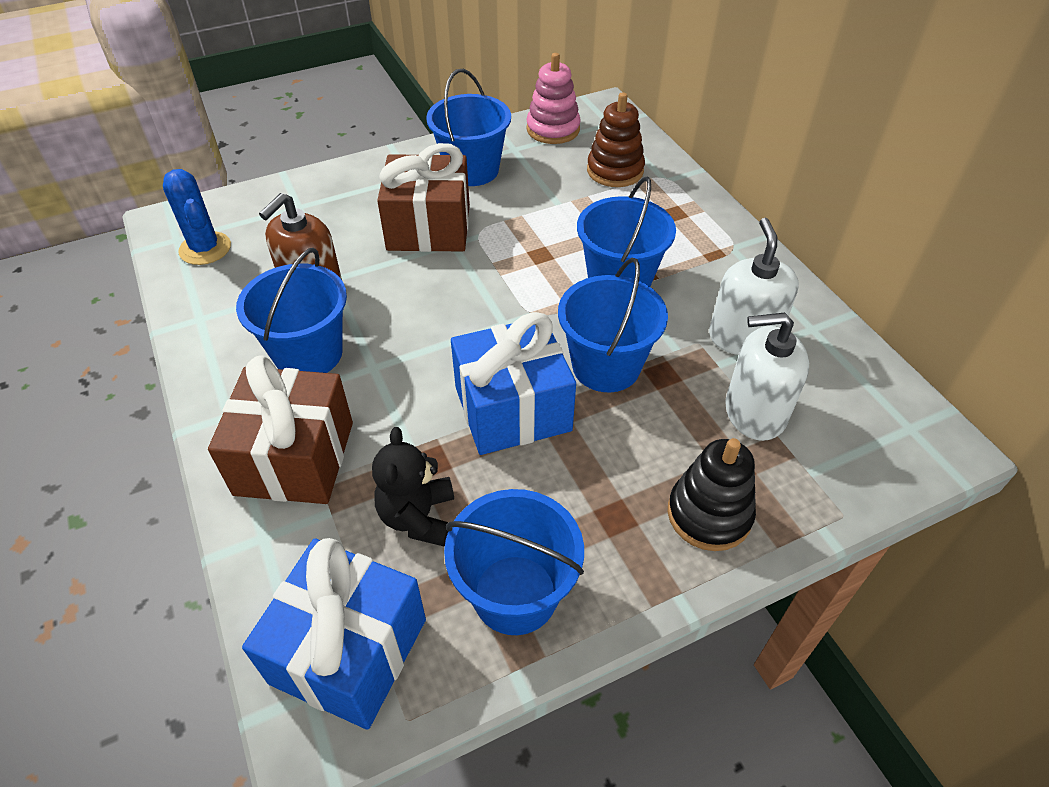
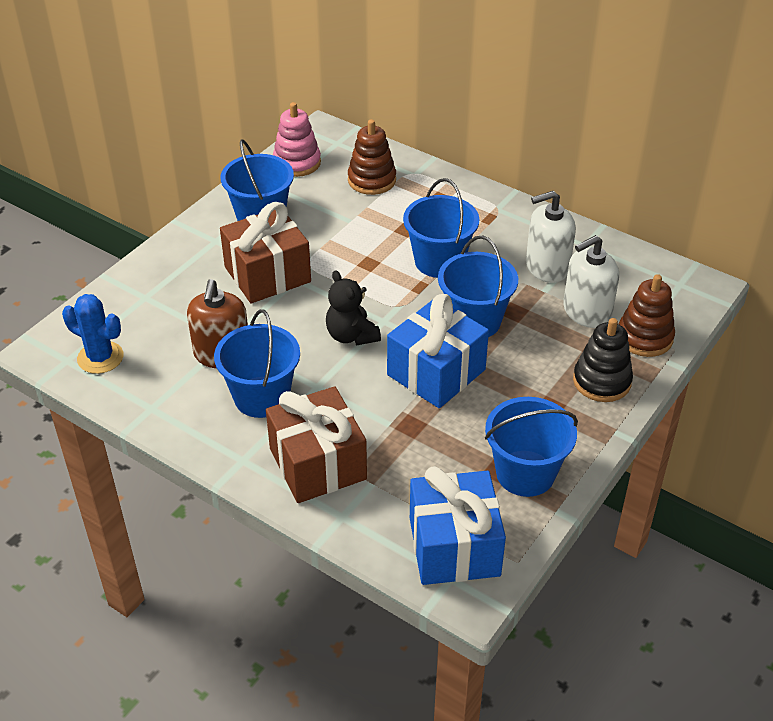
camera: 30 degrees left, 5 degrees down
(418, 517) = (431, 460): black teddy bear -> black teddy bear (351, 335)
(743, 337) = (547, 267): white soap dispenser -> white soap dispenser turned 75 degrees counterclockwise
(810, 480) = (644, 337): none -> brown stacking toy

